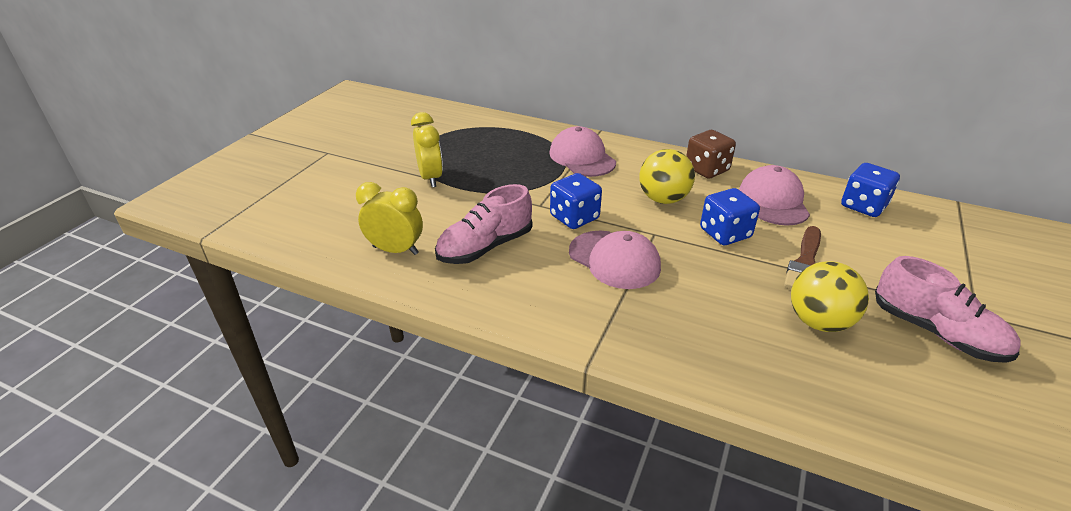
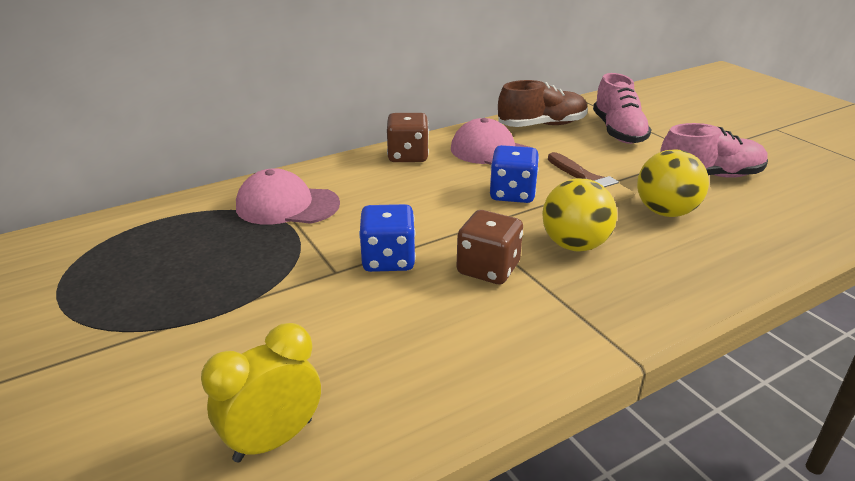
camera: 55 degrees left, 5 degrees down
(430, 178) = (150, 332): yellow clock -> none
(485, 247) = (365, 349): pink shoe -> pink shoe (618, 131)
(614, 259) = (488, 269): pink cap -> brown dice
(663, 199) = (424, 197): yellow ball -> yellow ball (574, 245)
(863, 206) = (542, 125): blue dice -> brown shoe

